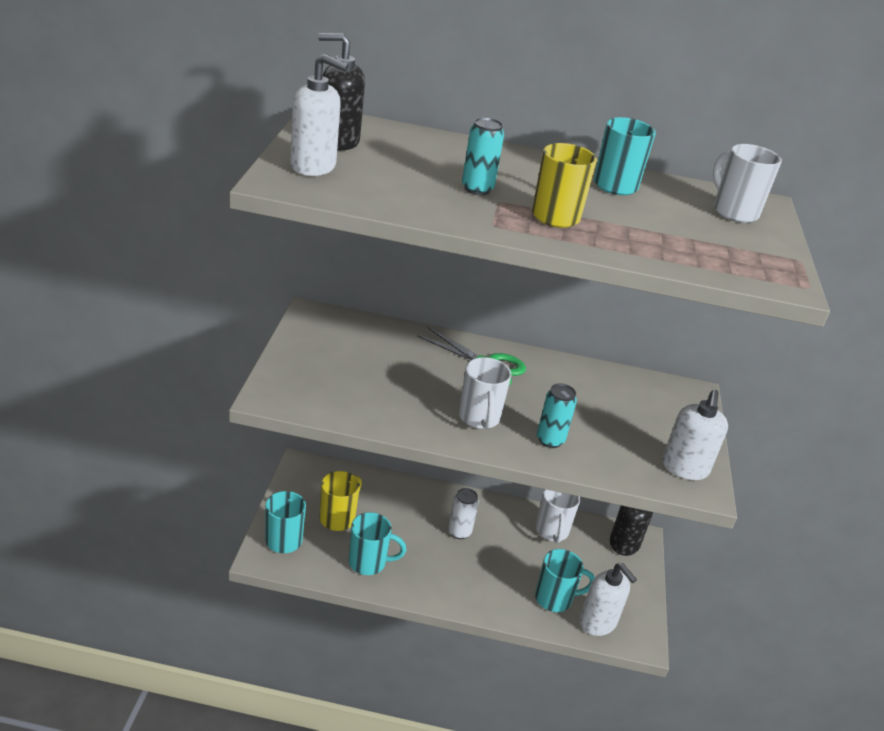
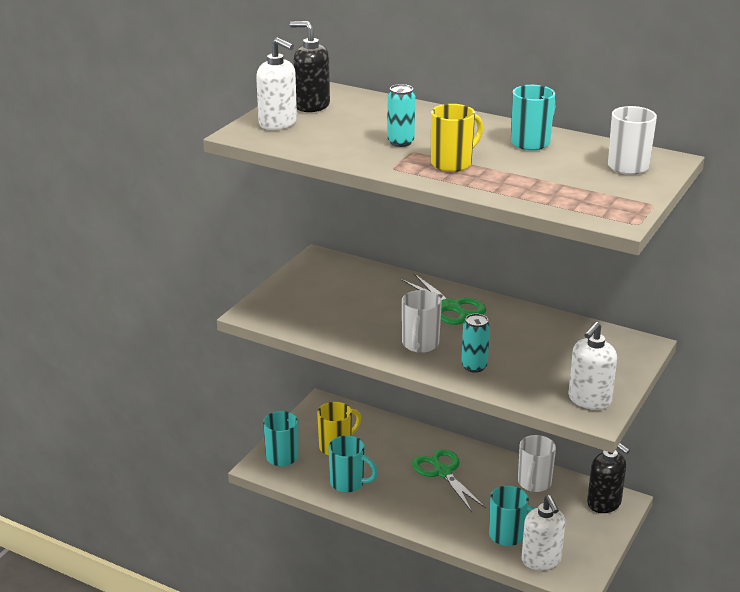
camera: 25 degrees right, 5 degrees down
(459, 532) = (442, 472): white can -> green scissors

